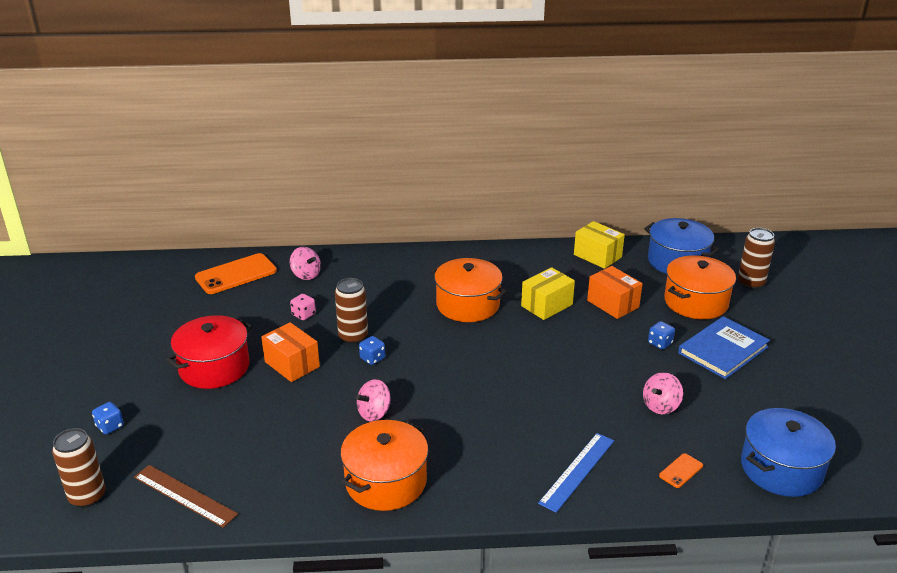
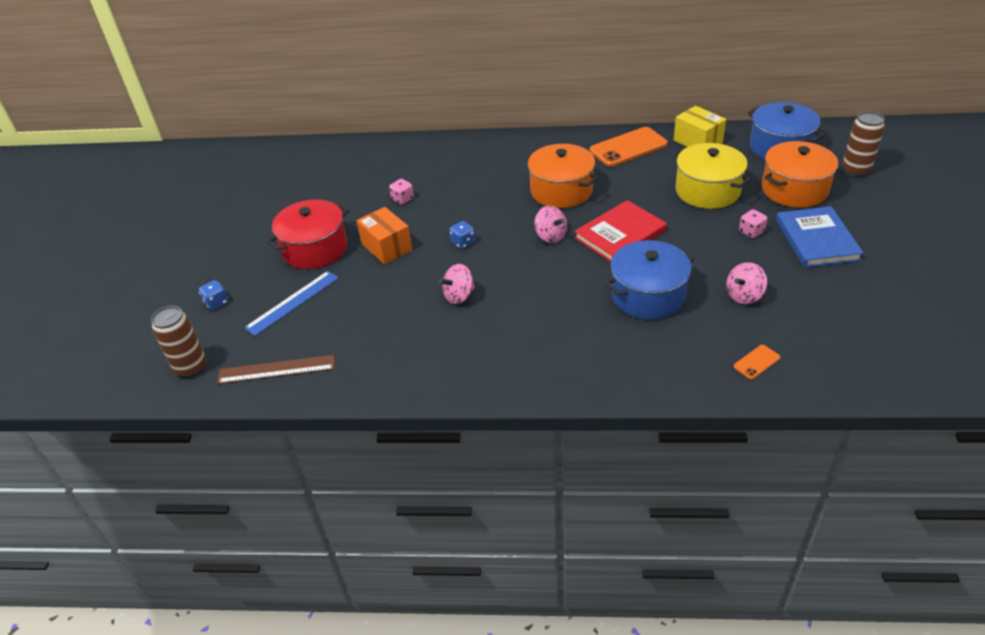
camera: 10 degrees right, 10 degrees up
(185, 495) = (276, 369): brown ruler -> brown ruler turned 45 degrees counterclockwise
(236, 274) = (344, 159): orange phone -> orange phone (628, 147)
(306, 275) = (409, 160): pink spinning top -> pink spinning top (551, 236)
(353, 337) = (447, 221): brown can -> none
(386, 481) = (463, 363): orange pot -> none
(532, 347) = (620, 234): none -> red book
(546, 305) = (640, 192): yellow box -> none
(577, 471) = (651, 359): blue ruler -> blue ruler (293, 302)
(613, 304) = (707, 191): orange box -> yellow pot
(660, 343) = (751, 232): blue dice -> pink dice
(723, 350) = (817, 239): blue book -> blue book turned 60 degrees counterclockwise
(781, 468) = (863, 363): blue pot -> blue pot (648, 295)

